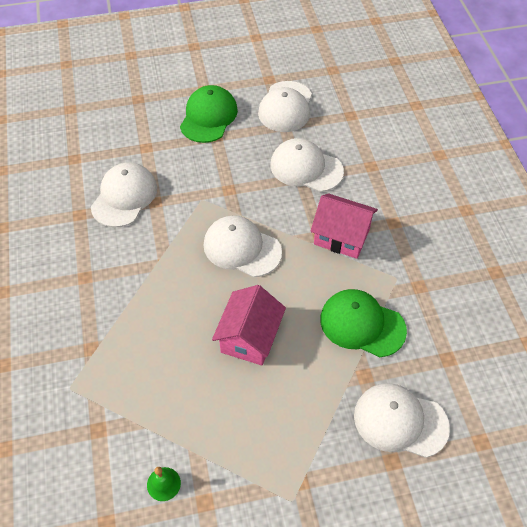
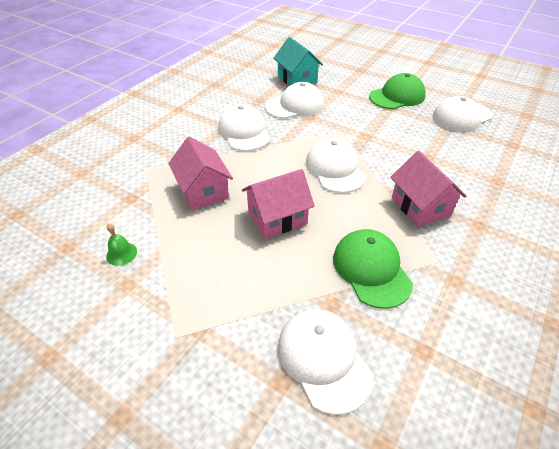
camera: 45 degrees right, 10 degrees down
(86, 157) = (297, 79): none -> turquoise house
(155, 364) = (203, 191): none -> pink house
(306, 168) = (438, 154): white cap -> white cap (244, 132)

